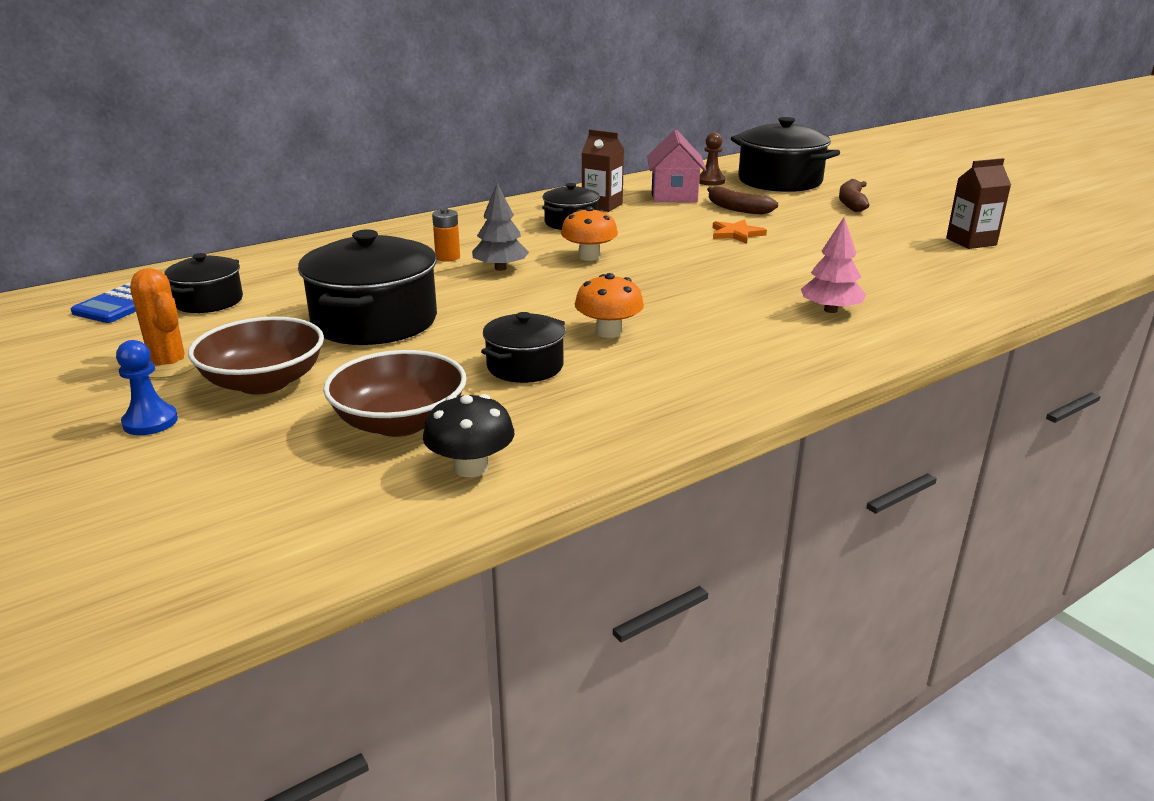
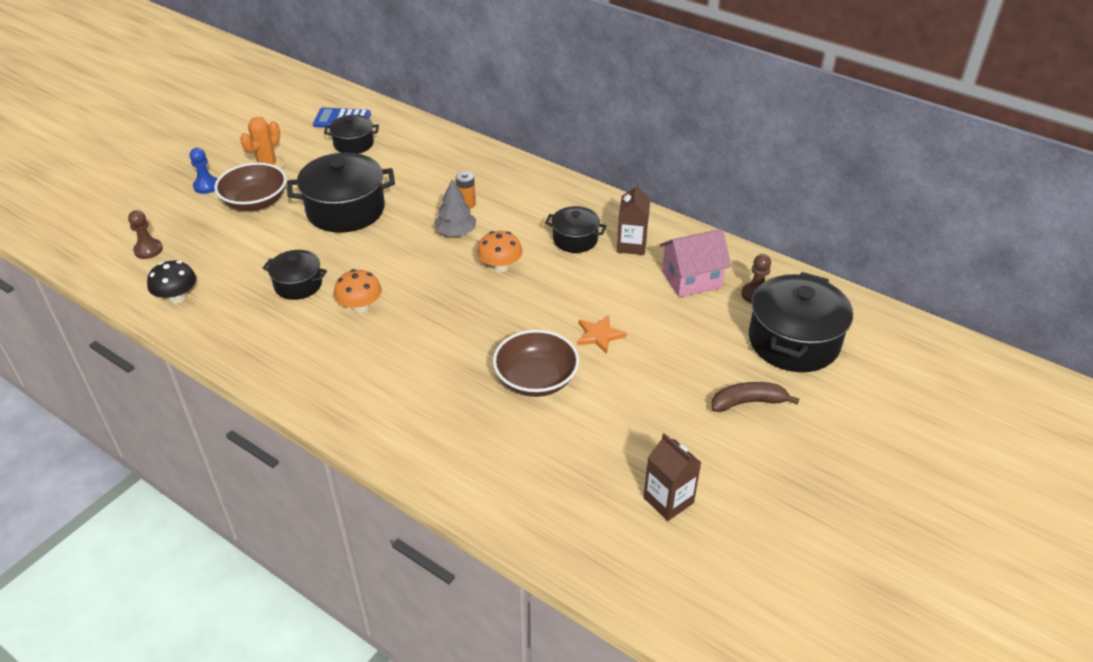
camera: 70 degrees right, 15 degrees up
(290, 492) = (148, 250): none -> brown pawn
(400, 422) = (220, 260): brown bowl -> brown bowl (536, 379)
(737, 209) = (675, 325): brown banana -> none
(830, 310) = (440, 411): pink tree -> none

